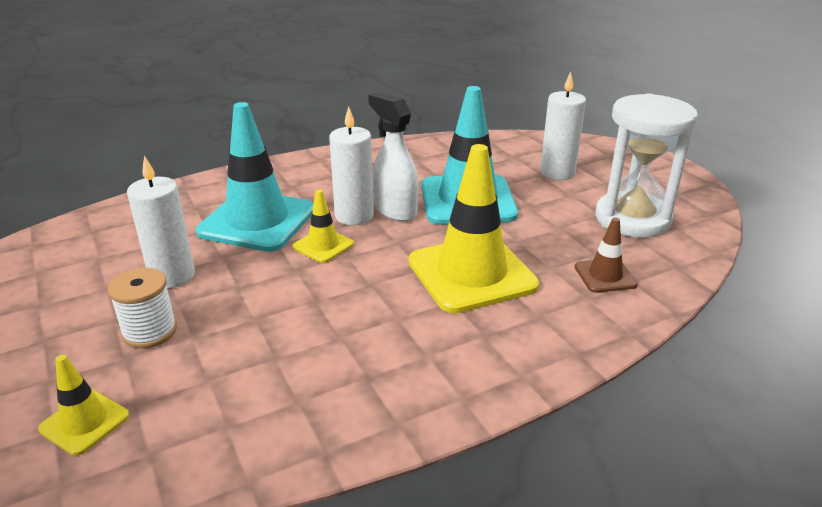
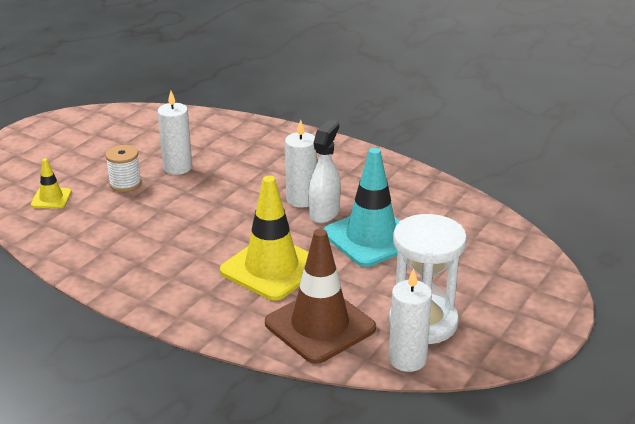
camera: 60 degrees right, 0 degrees up
(257, 221) = (259, 168): turquoise traffic cone -> none
(323, 245) = (253, 202): yellow traffic cone -> none
(557, 173) = (467, 267): white candle -> white candle (407, 359)
(605, 276) = (320, 326): brown traffic cone -> brown traffic cone, size x2.09

